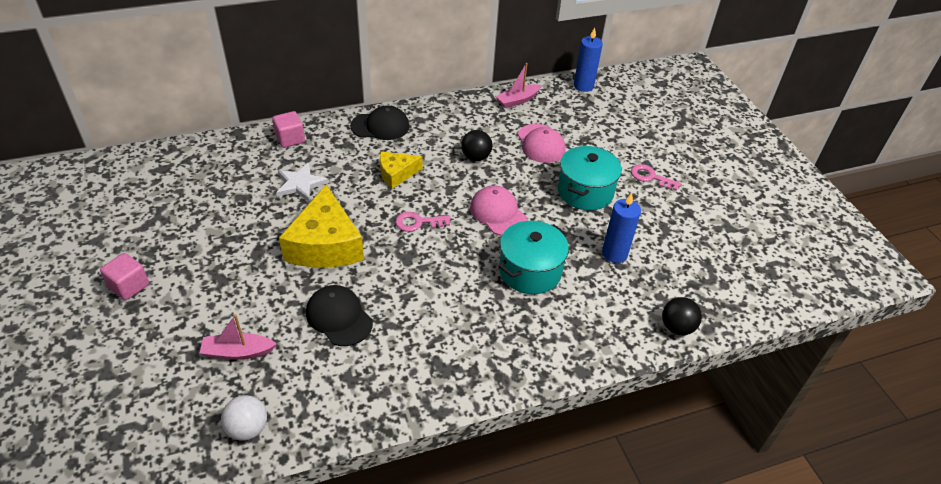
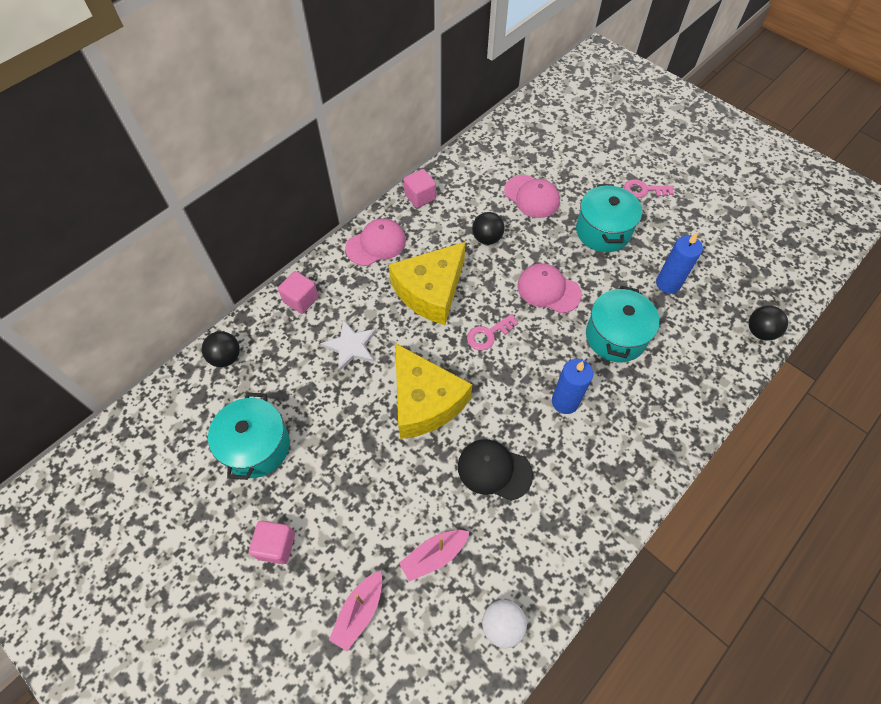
camera: 25 degrees left, 15 degrees up
(173, 217) = (256, 446): none -> turquoise pot
(203, 152) = (226, 357): none -> black ball
(380, 126) = (376, 244): black cap -> pink cap
(396, 174) = (430, 291): yellow cheese -> yellow cheese, size x1.81
(444, 109) = (420, 197): none -> pink cube
(517, 100) = (478, 157): pink boat -> pink boat (359, 612)
(583, 86) = (524, 115): blue candle -> blue candle (565, 402)

